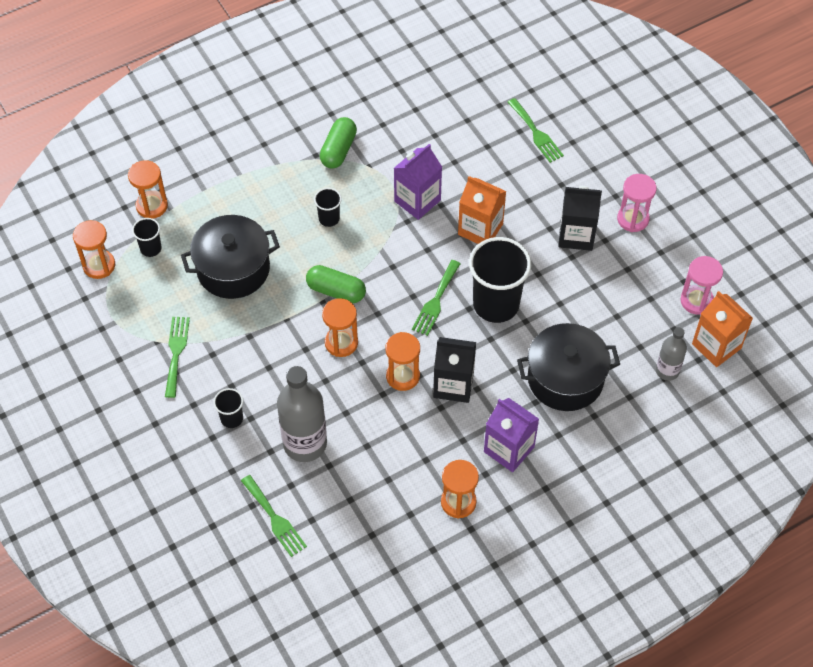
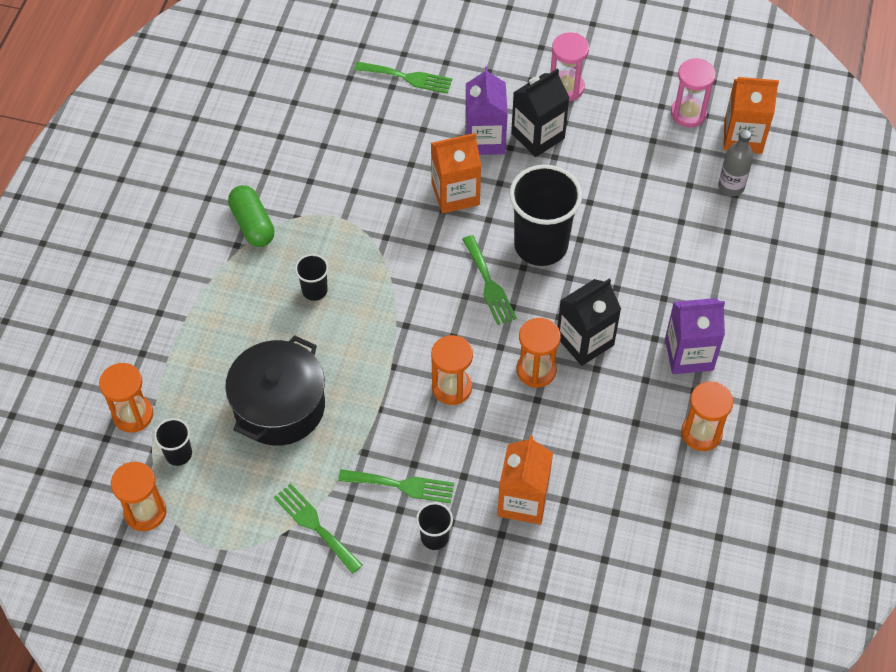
camera: 45 degrees left, 0 degrees up
(274, 519) = (573, 588): green fork -> green fork (402, 485)
(305, 444) = (523, 500): grey bottle -> orange carton
(336, 291) = (395, 347): green capsule -> none
(417, 201) = (374, 213): purple carton -> purple carton (485, 139)
(565, 379) = (664, 259): black pot -> none

